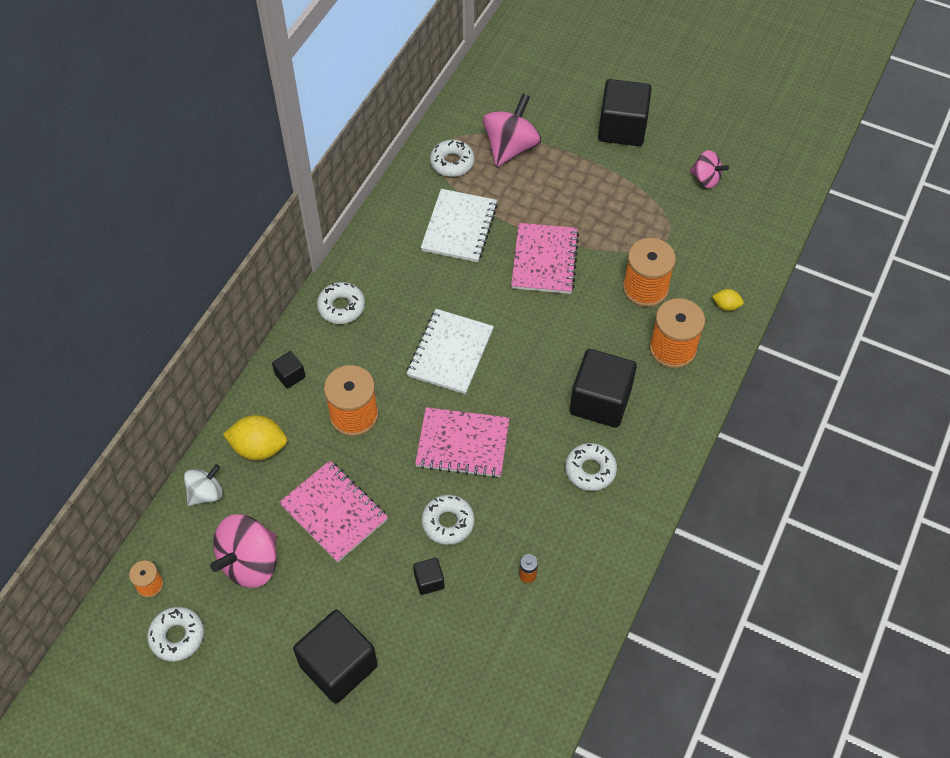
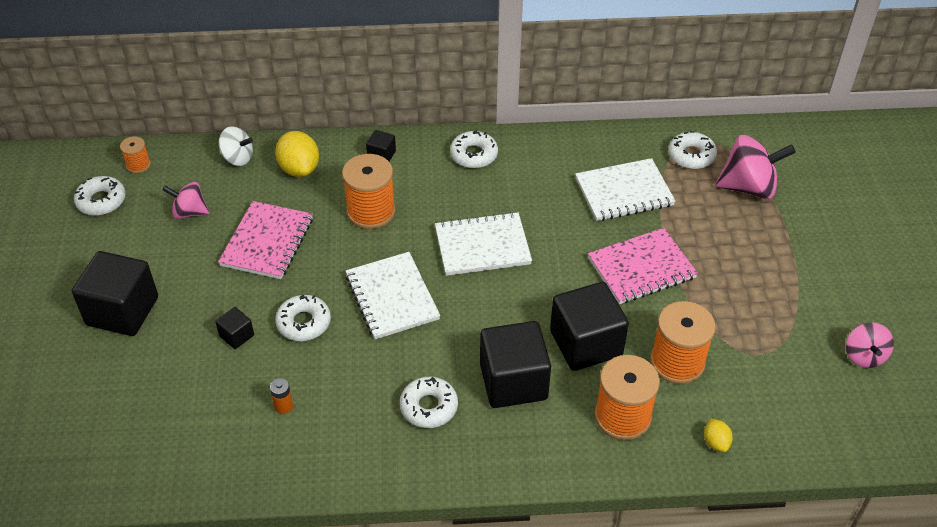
camera: 60 degrees right, 10 degrees down
(250, 562) = (189, 212): pink spinning top -> pink spinning top, size x0.59
(462, 444) = (392, 297): pink notebook -> white notebook
(622, 128) = (858, 259): black cube -> black cube (586, 343)

